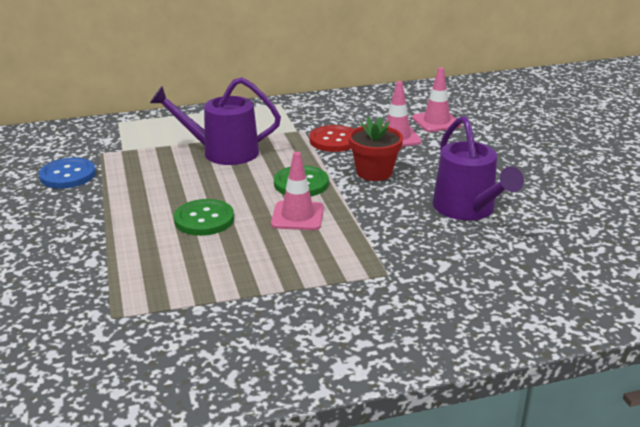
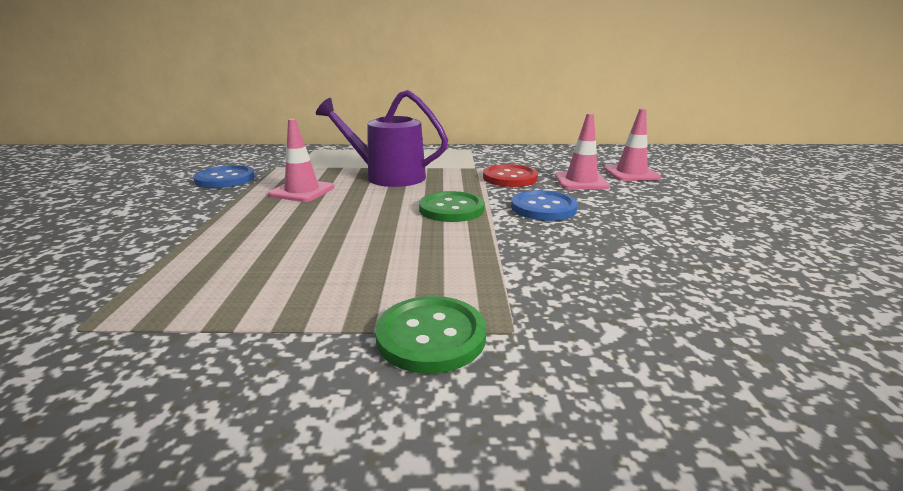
camera: 15 degrees right, 5 degrees down
(204, 219) = (315, 229): green button -> green button (431, 336)
(297, 216) = (426, 239): pink traffic cone -> pink traffic cone (302, 191)
(374, 172) = (543, 208): red flower pot -> blue button
(467, 209) = (661, 259): purple watering can -> none

